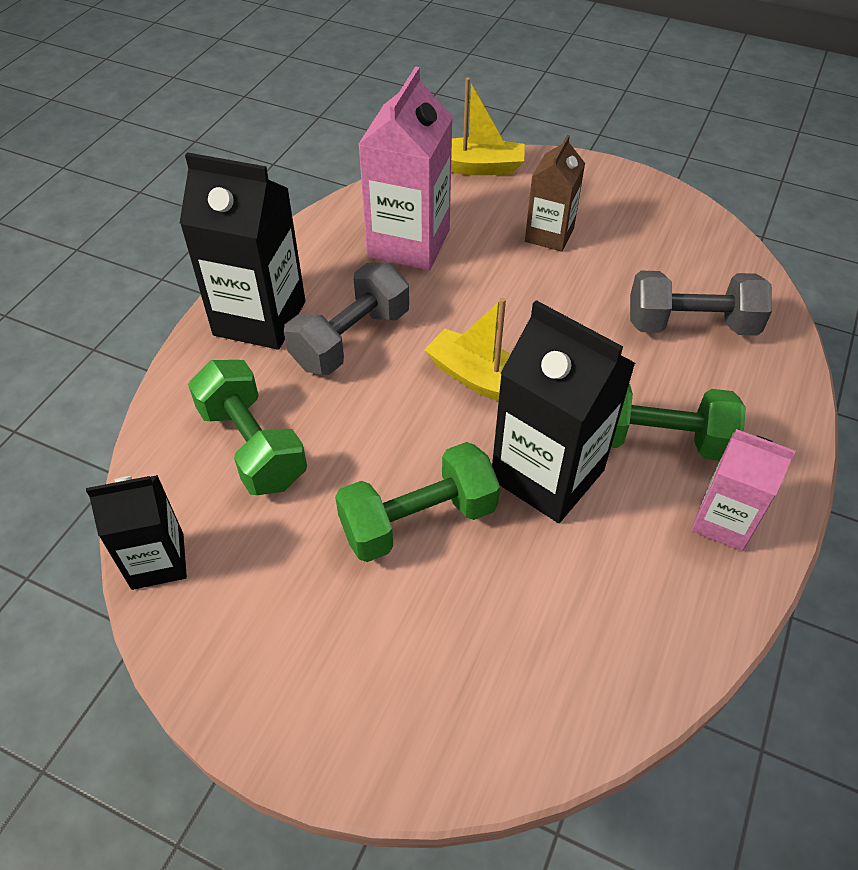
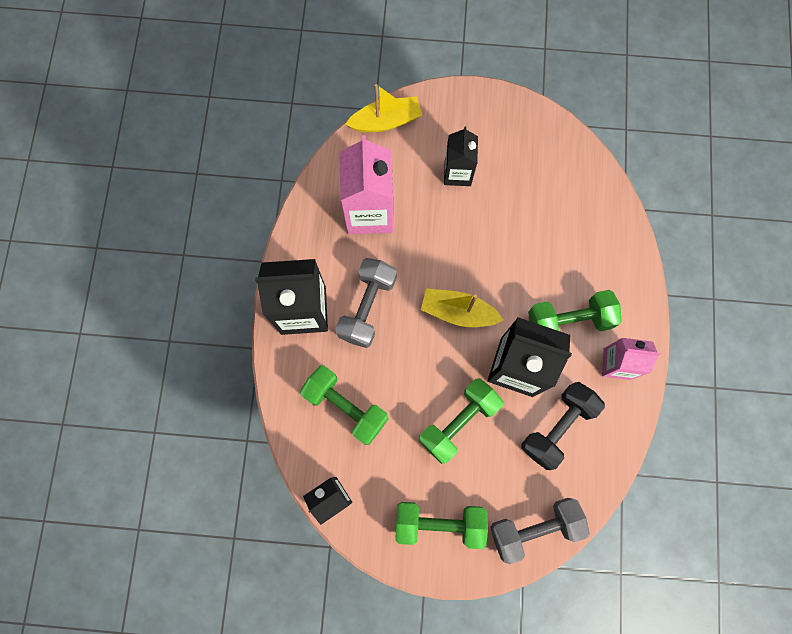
camera: 20 degrees left, 25 degrees up
(314, 661) = (439, 522): none -> green dumbbell
(549, 235) = (457, 173): brown carton -> black carton
(587, 581) = (557, 427): none -> black dumbbell
(691, 325) = (566, 224): grey dumbbell -> grey dumbbell (534, 528)

